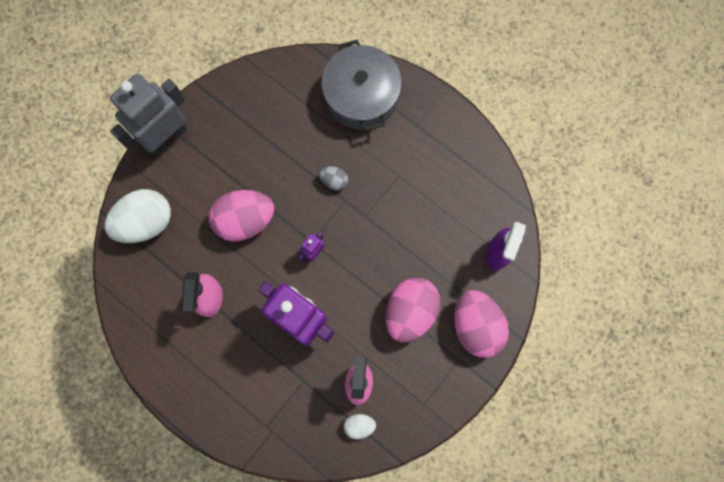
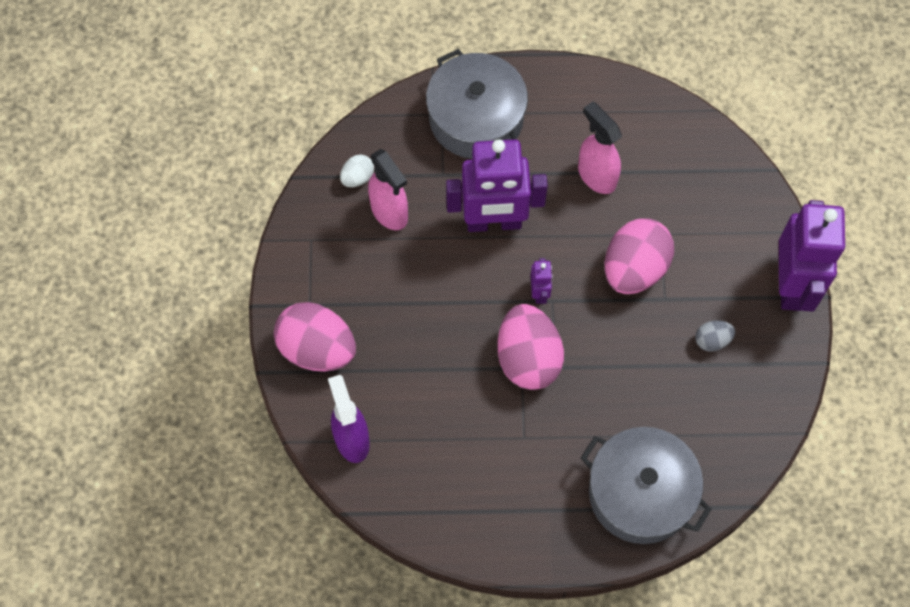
camera: 140 degrees right, 10 degrees down
(146, 222) = (725, 192): white egg -> none
(167, 138) = (791, 285): grey robot -> purple robot
(247, 404) = (476, 118): none -> grey pot
(334, 181) = (584, 378): grey egg -> grey egg (712, 340)
(410, 312) = (394, 311): pink egg -> pink egg (528, 358)

